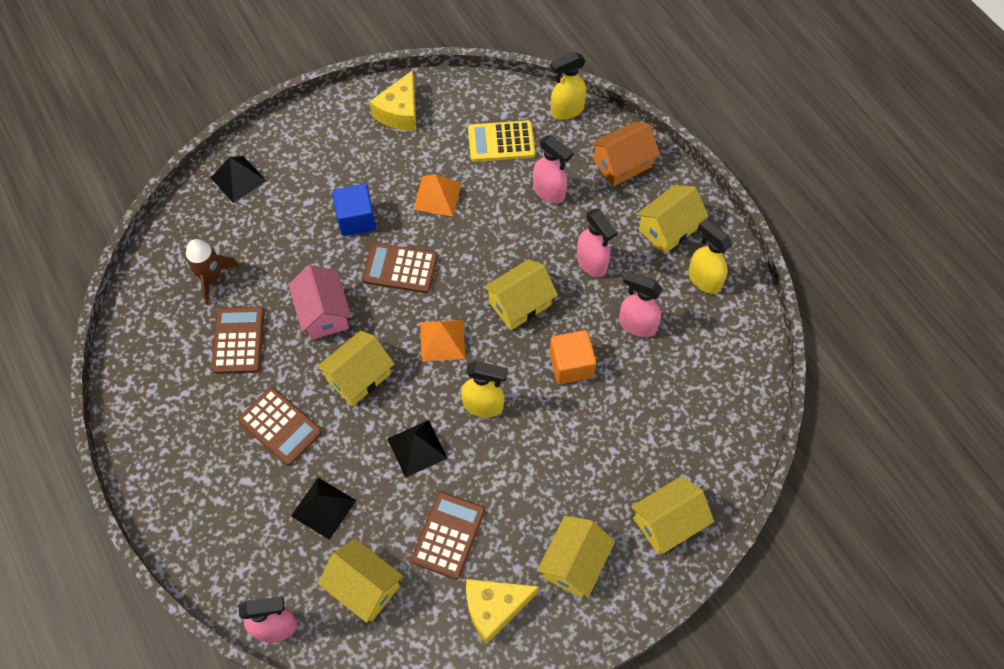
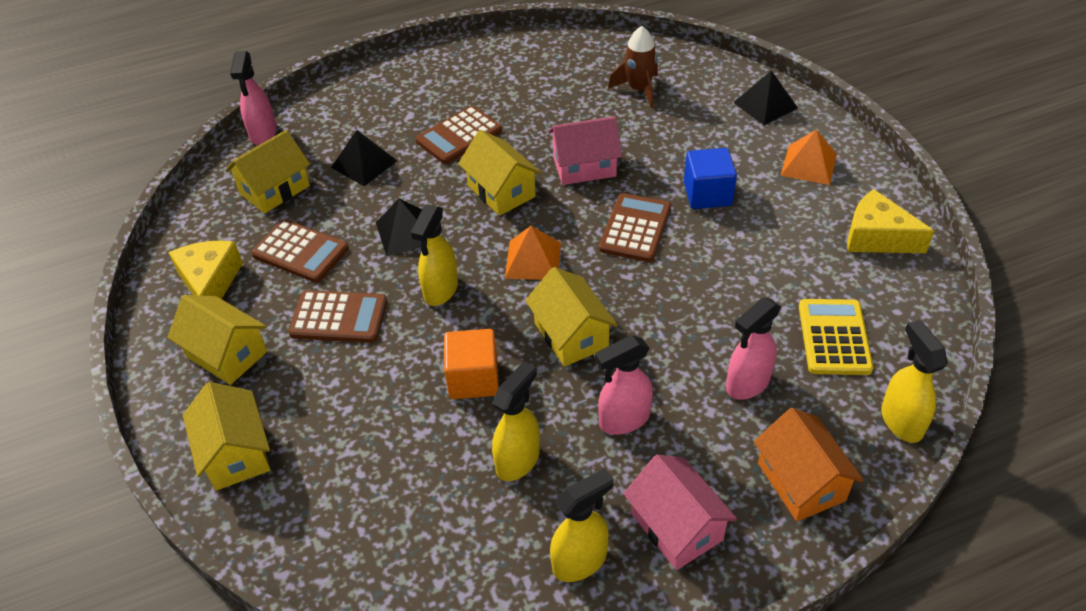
camera: 100 degrees right, 15 degrees down
(238, 340) = (562, 108): brown calculator -> brown calculator (339, 317)
(437, 196) = (741, 266): orange pyramid -> orange pyramid (808, 164)
(636, 325) = (518, 460): pink spray bottle -> yellow spray bottle
(668, 229) = (676, 527): yellow house -> pink house

